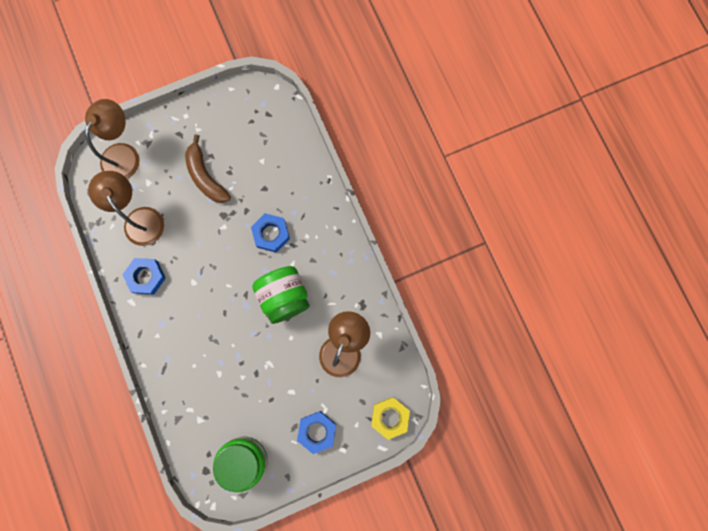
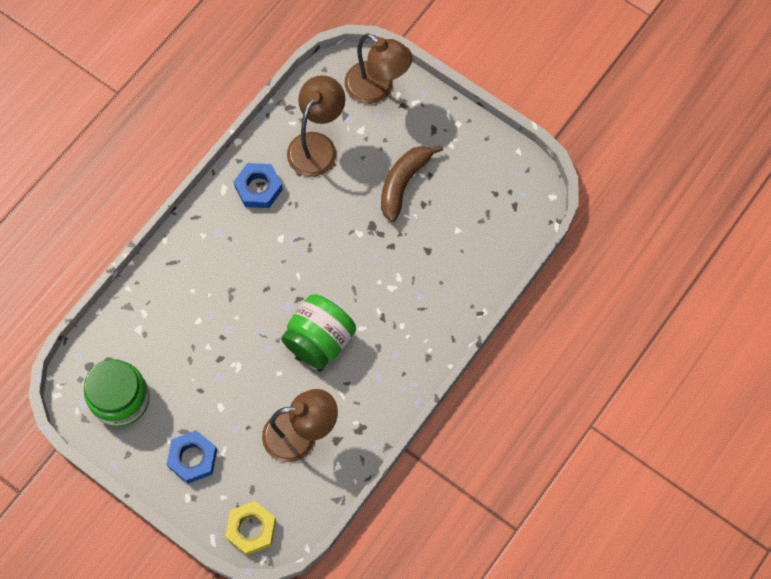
camera: 60 degrees right, 10 degrees down
(124, 154) = (377, 89): brown lamp -> brown lamp turned 45 degrees clockwise
(271, 234) = (381, 287): blue nut -> none

